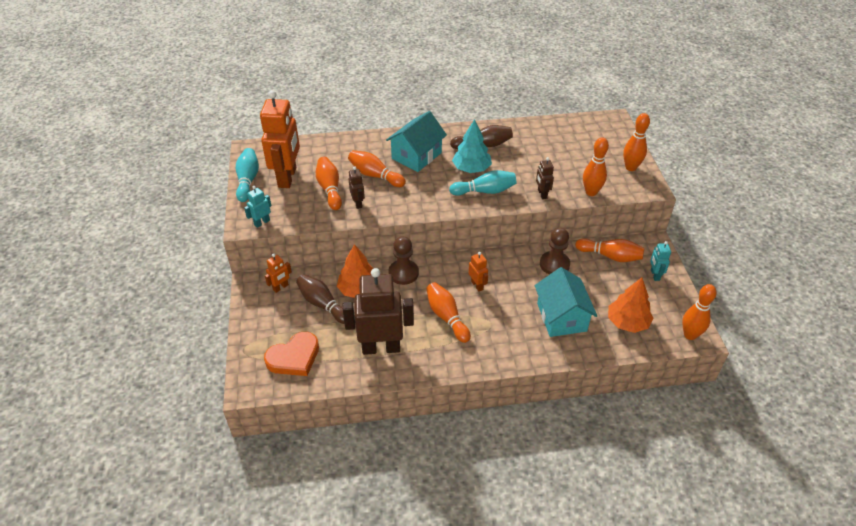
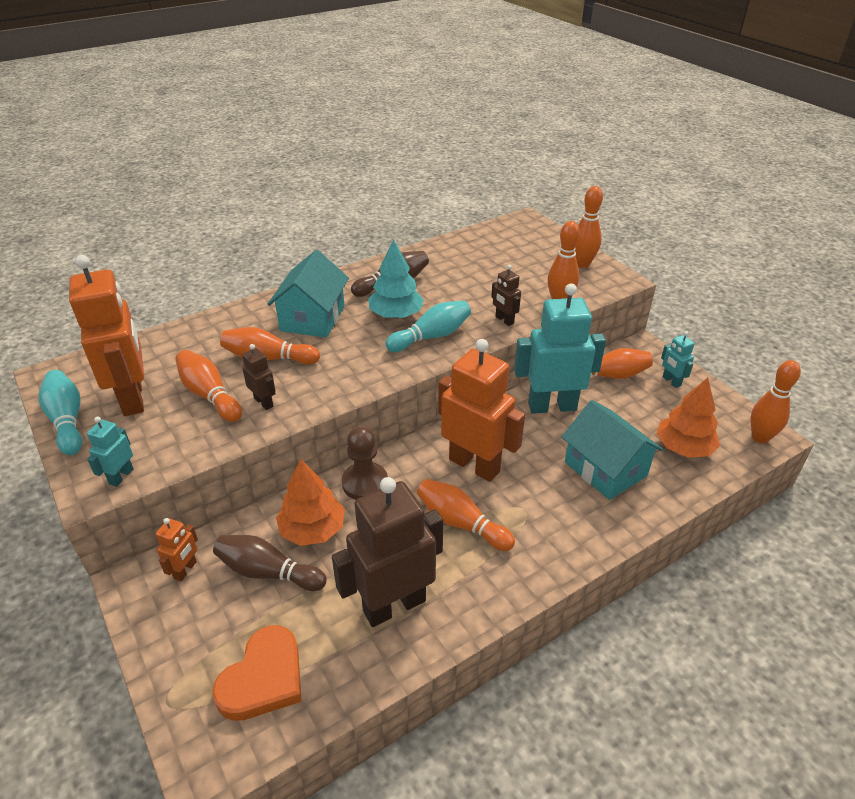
camera: 25 degrees left, 5 degrees down
(477, 285) = (474, 465): orange robot -> orange robot, size x2.23
(554, 264) = (552, 406): brown pawn -> turquoise robot

